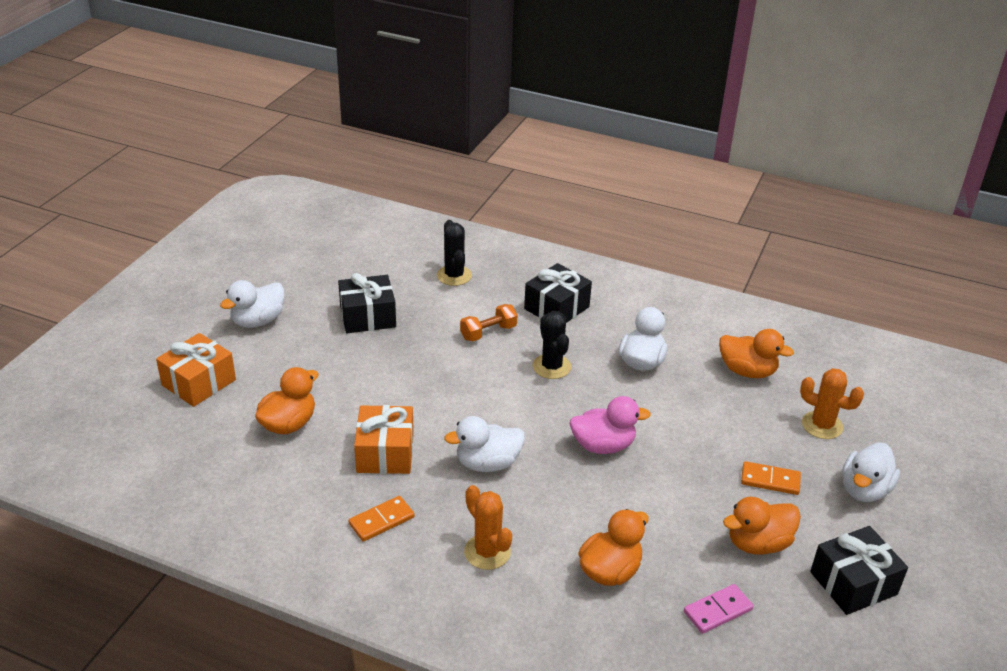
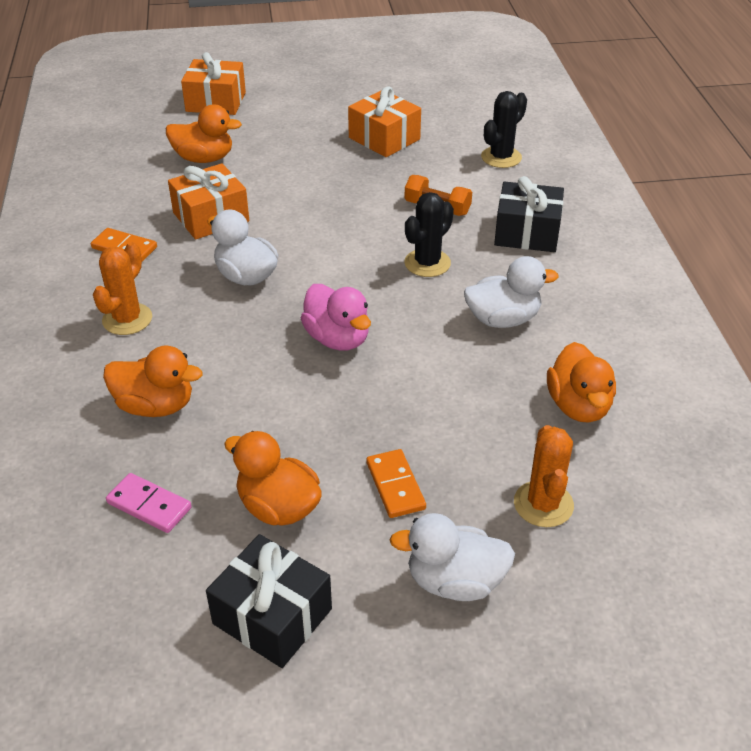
camera: 60 degrees right, 5 degrees up
(258, 321) = (318, 94): white duck -> none
(368, 317) = (384, 138): black gift -> orange gift

